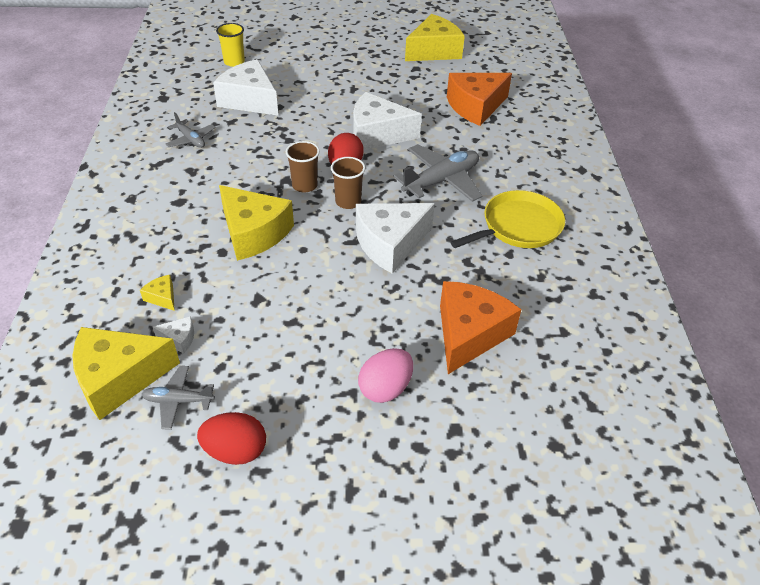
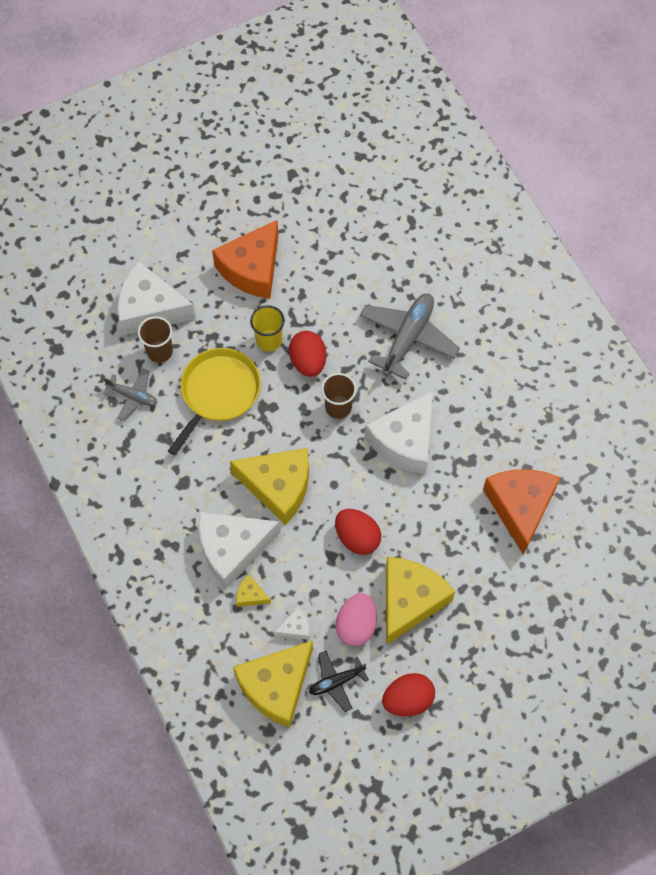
camera: 25 degrees left, 20 degrees up
(178, 401) = (336, 682): grey plane -> black plane
(234, 62) = (89, 254): yellow cup -> yellow cup (269, 340)
(293, 294) = (357, 537): none -> red egg
(304, 185) = (285, 405): brown cup -> brown cup (159, 351)
(377, 134) = (312, 300): white cheese -> white cheese (232, 549)
(385, 388) = (484, 591): pink egg -> pink egg (356, 625)
(434, 51) = (294, 133): yellow cheese -> yellow cheese (409, 601)
(475, 107) = (386, 211): orange cheese -> orange cheese (252, 269)
(518, 226) = (504, 365): yellow pan -> yellow pan (218, 392)

